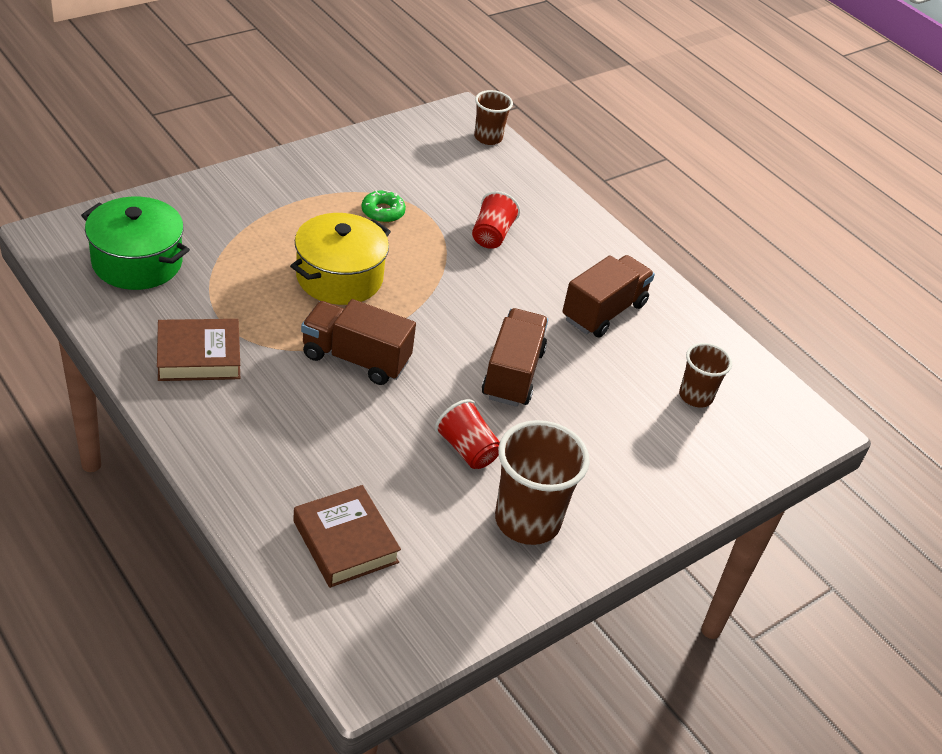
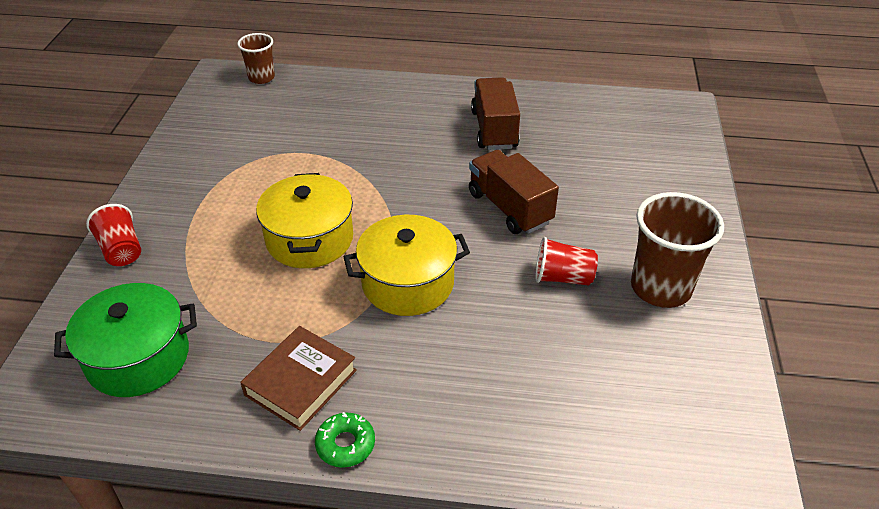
camera: 40 degrees left, 0 degrees up
(345, 542) = (600, 410): brown book -> none
(355, 358) = (408, 283): brown truck -> yellow pot
(383, 212) = (268, 173): green donut -> green donut (345, 444)
(491, 235) = (360, 134): red cup -> red cup (121, 250)
(695, 396) = (612, 137): brown cup -> none

